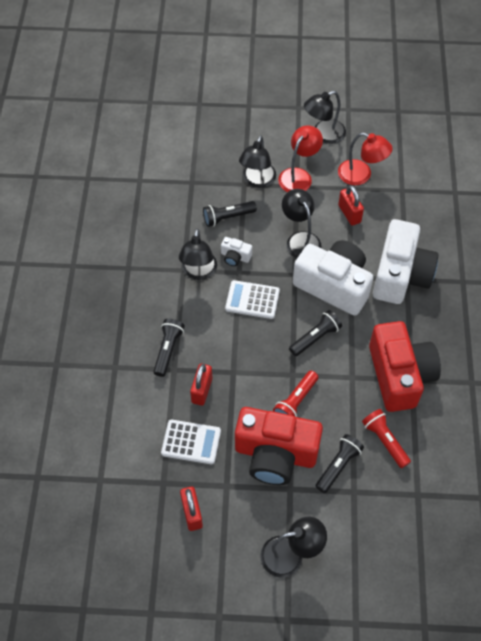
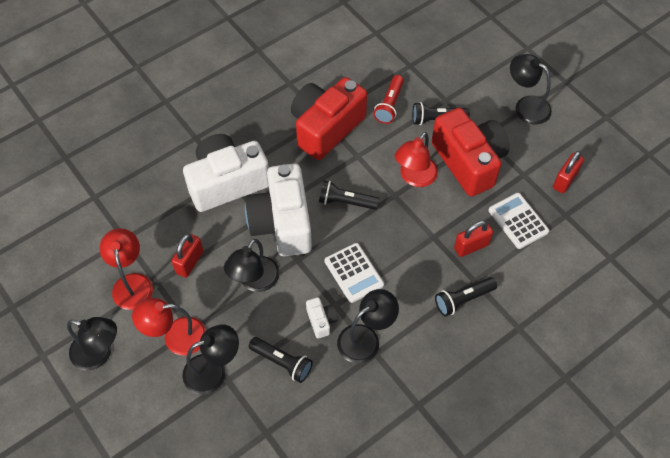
camera: 130 degrees left, 0 degrees up
(296, 401) = (414, 178): red flashlight -> red lamp

